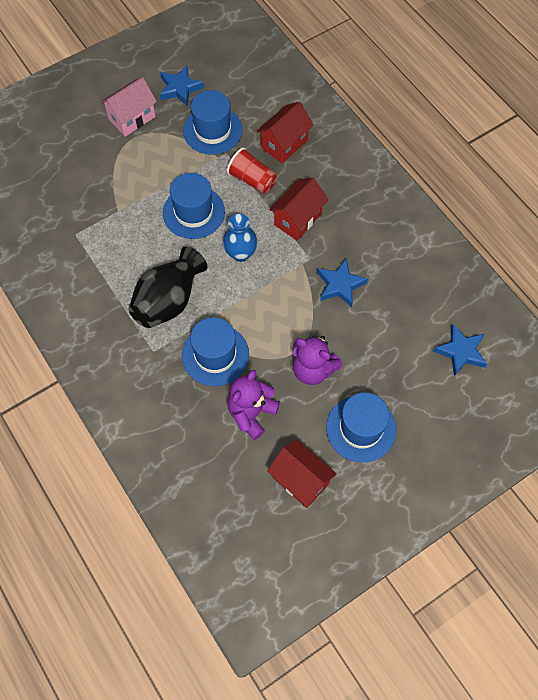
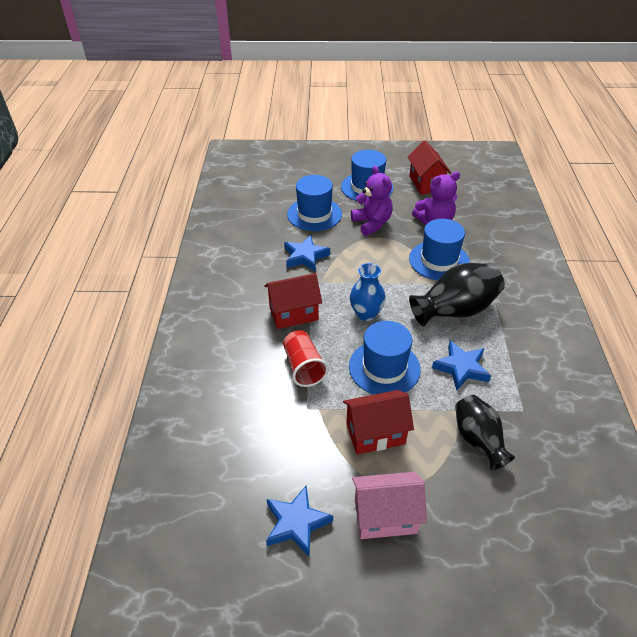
camera: 145 degrees left, 20 degrees down
(97, 194) = (478, 440): none -> black vase
(212, 130) = (301, 441): blue hat -> blue hat (314, 214)
(284, 144) = (241, 383): red house -> red house (375, 433)
(461, 352) = (264, 191): blue star -> blue star (461, 368)

